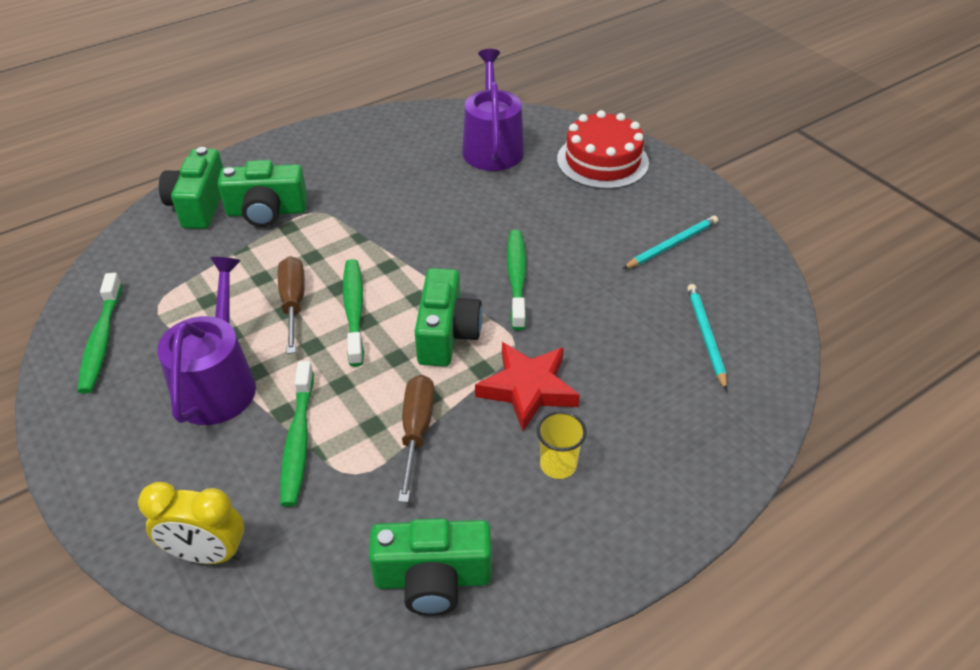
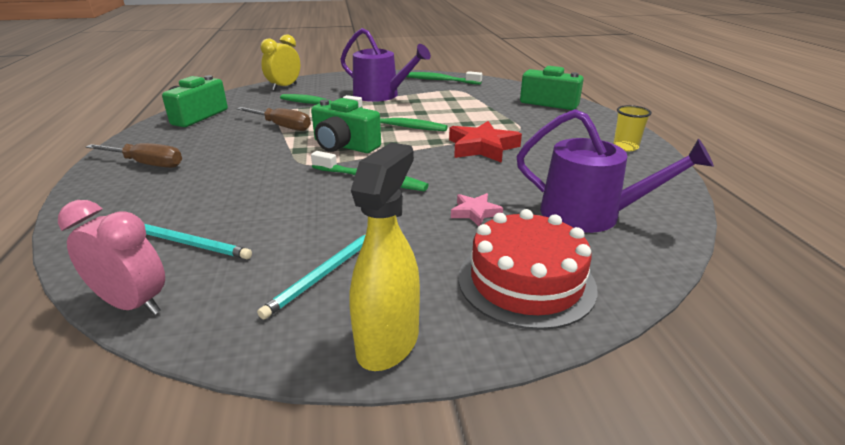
camera: 115 degrees right, 15 degrees down
(266, 211) = (530, 117): green camera -> none
(293, 302) = (425, 114): brown screwdriver -> brown screwdriver (147, 164)
(528, 389) = (262, 159): red star -> red star (482, 147)
(532, 199) = (475, 213): none -> pink star
(558, 465) = (196, 154): yellow cup -> yellow cup (625, 147)
(672, 245) = (324, 274): turquoise pencil -> turquoise pencil turned 45 degrees clockwise
(700, 196) = (388, 342): none -> yellow spray bottle
(781, 317) = (133, 304): none -> pink clock

